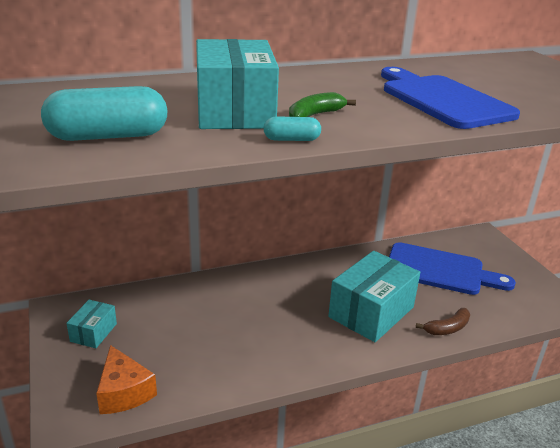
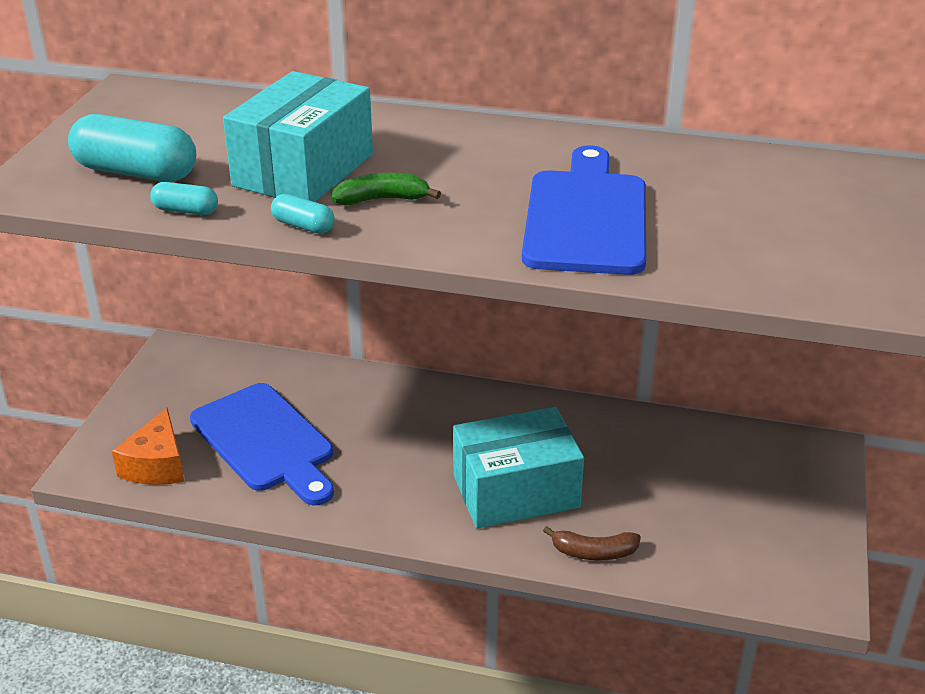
camera: 35 degrees right, 5 degrees up
(93, 332) = (184, 390): turquoise box -> none
(190, 150) = (186, 210): none -> turquoise capsule
(440, 270) = (682, 475): blue cutting board -> blue cutting board (266, 441)

